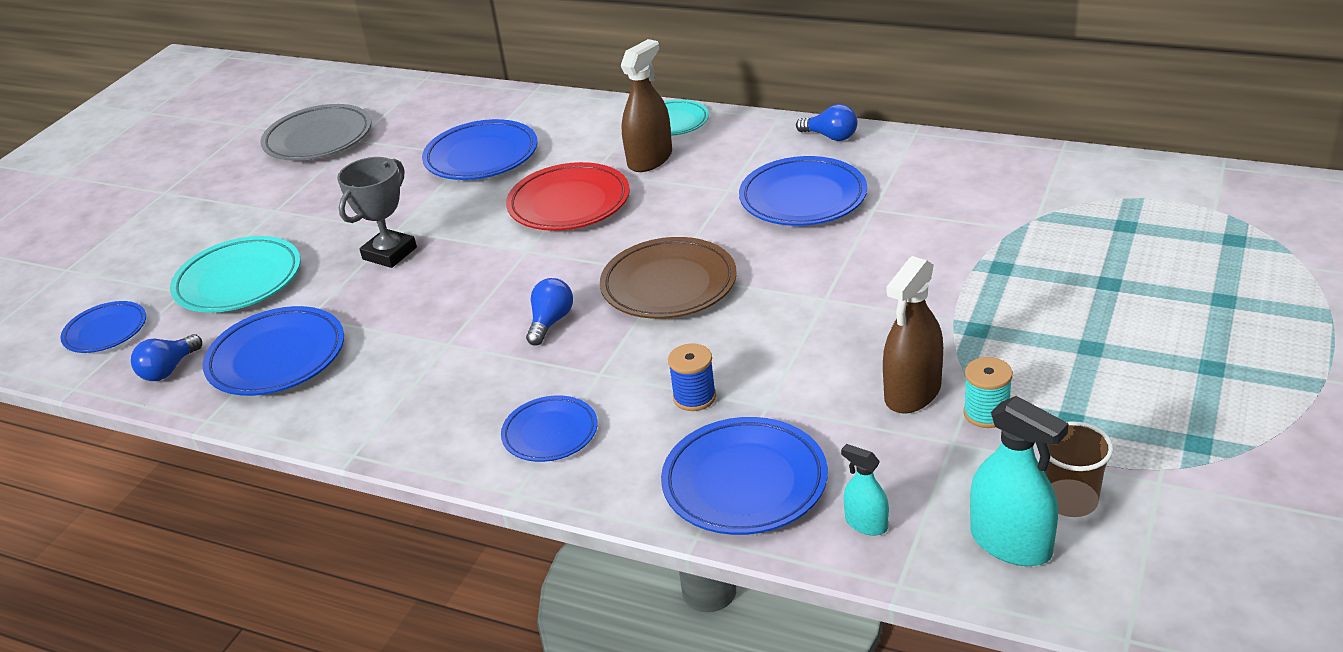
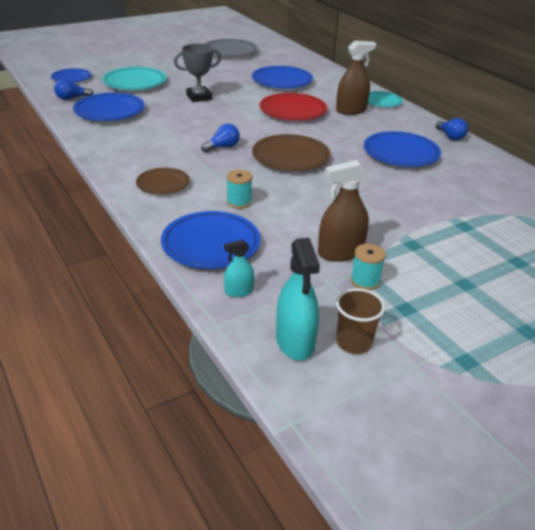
camera: 30 degrees right, 0 degrees up
(550, 433) = (163, 184): blue plate -> brown plate
(694, 397) = (239, 202): blue spool -> turquoise spool
(866, 524) = (239, 291): turquoise spray bottle -> turquoise spray bottle turned 90 degrees counterclockwise

